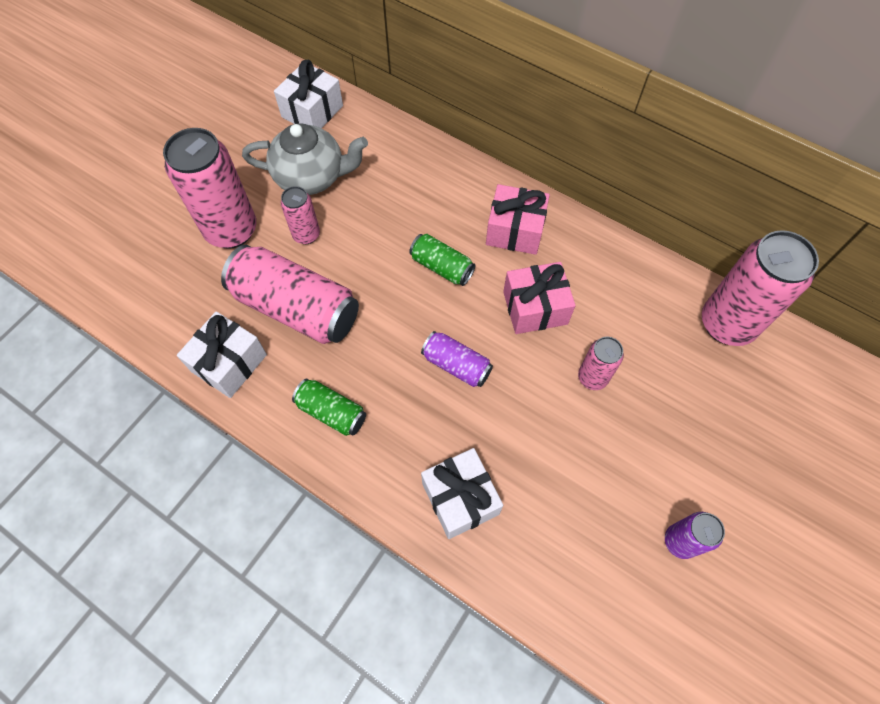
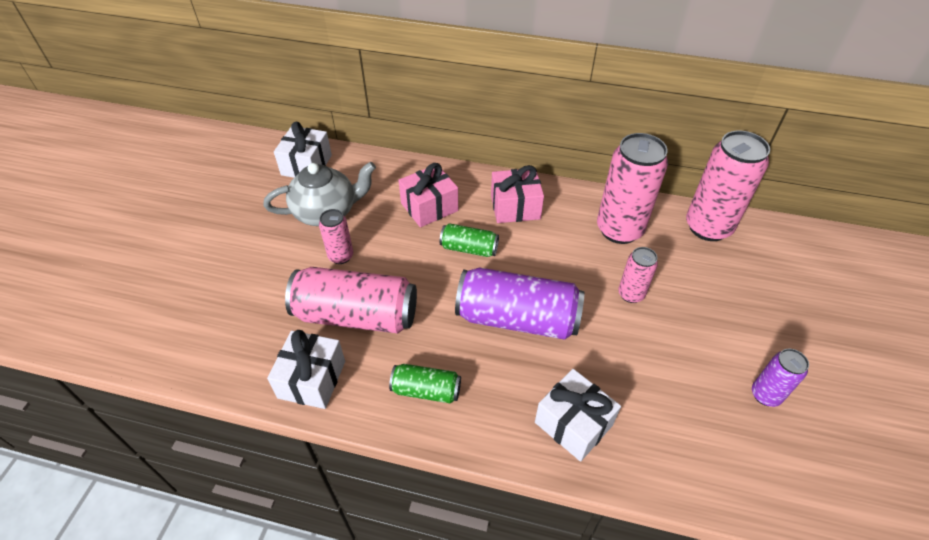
camera: 20 degrees left, 15 degrees down
(231, 230) = (270, 271): pink can -> pink can (619, 229)
(456, 365) = (517, 318): purple can -> purple can, size x1.93
(535, 307) = (559, 257): pink gift -> pink gift (429, 207)

